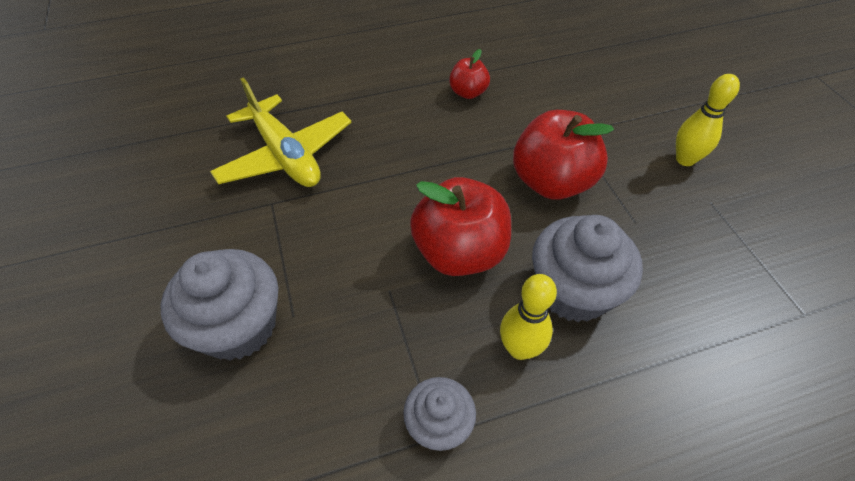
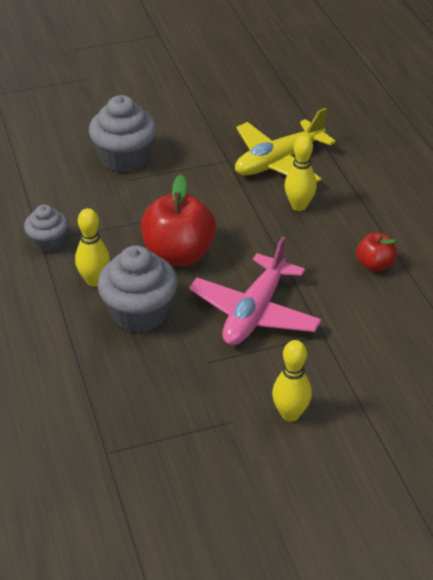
camera: 90 degrees right, 10 degrees down
(372, 141) = (299, 206): none -> yellow bowling pin
(551, 182) = (254, 312): red apple -> pink plane

